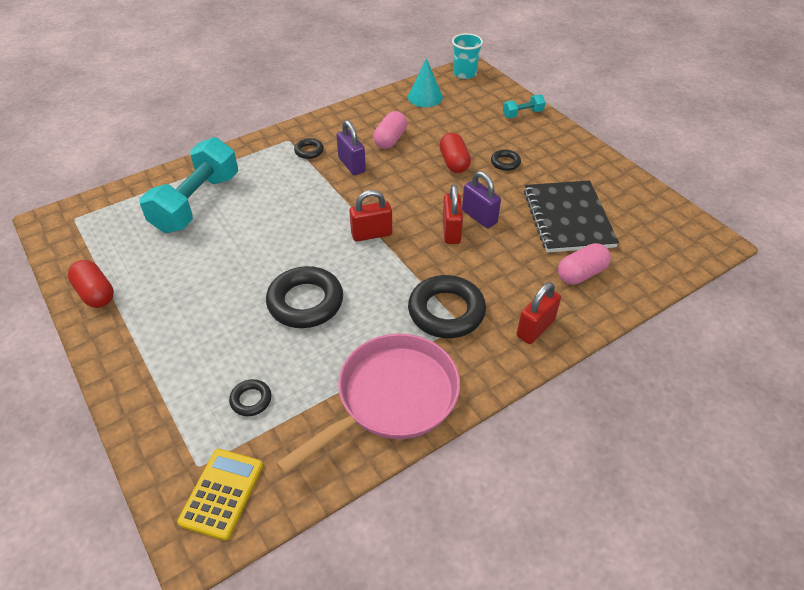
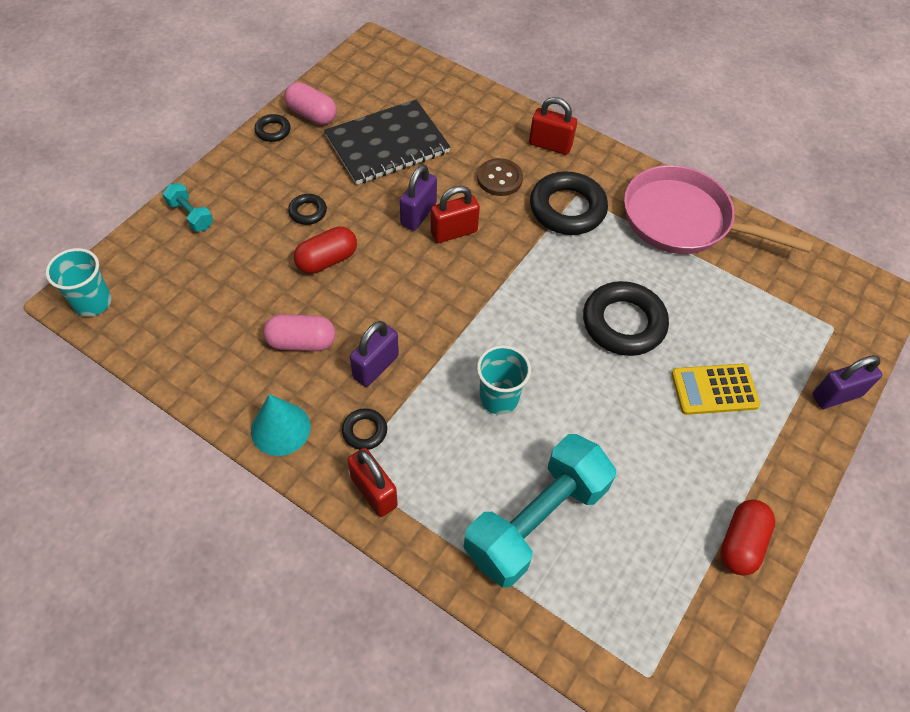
camera: 115 degrees left, 10 degrees up
(138, 422) = (836, 395): none -> purple padlock
(197, 203) = (535, 520): turquoise dumbbell -> turquoise dumbbell turned 45 degrees counterclockwise
(222, 493) = (840, 299): yellow calculator -> yellow calculator (714, 389)
(251, 400) = (754, 318): black ring -> black ring (273, 131)
(290, 212) = (499, 398): none -> turquoise cup
(371, 234) = (495, 301): red padlock -> red padlock (374, 492)
(425, 97) = (176, 333): turquoise cone -> turquoise cone (280, 428)
(502, 277) = (499, 179): none -> brown button
(581, 274) = (464, 125): pink capsule -> pink capsule (312, 114)

